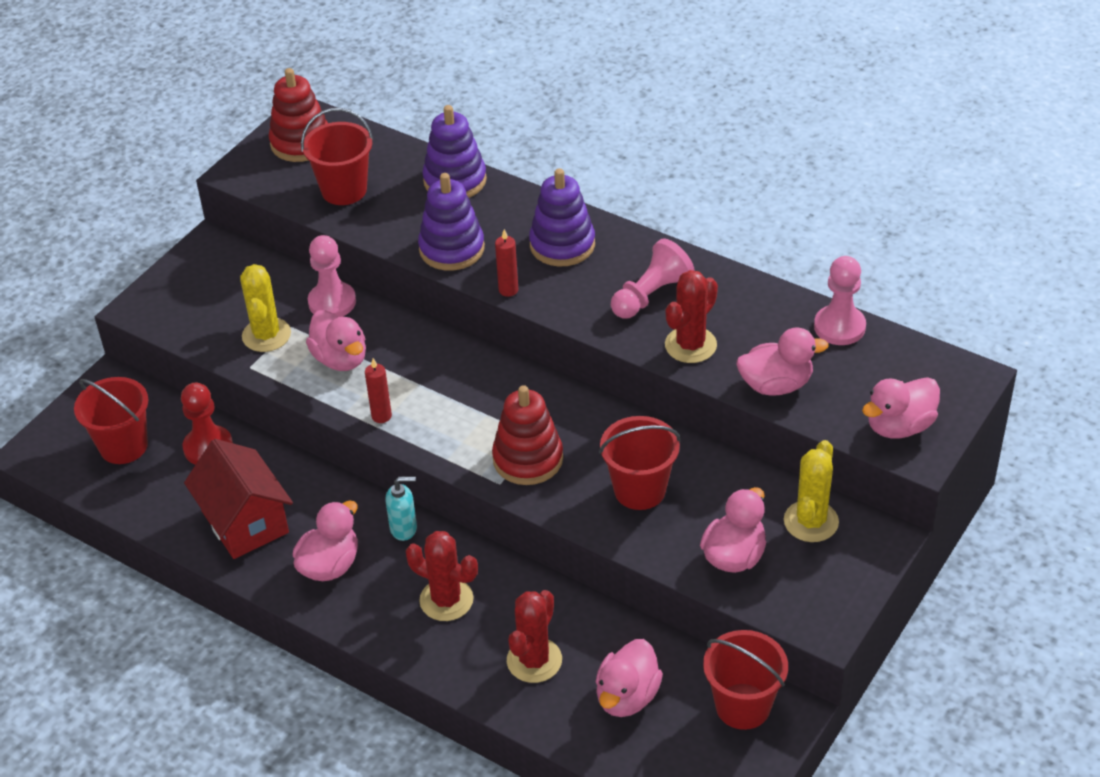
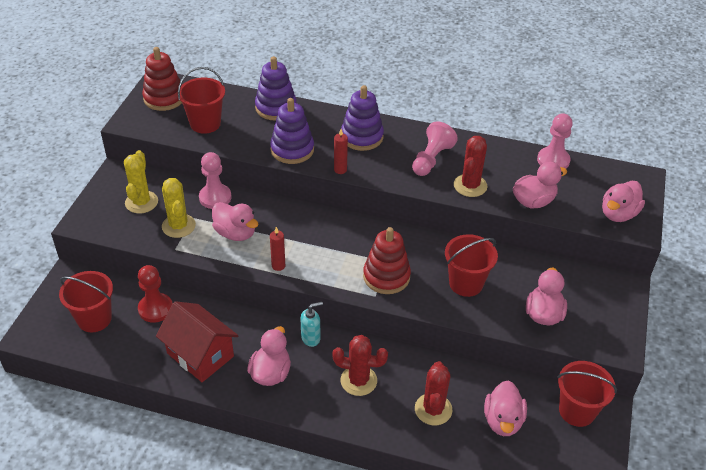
camera: 20 degrees left, 0 degrees up
(811, 521) = (578, 283): yellow cactus -> yellow cactus (141, 202)

